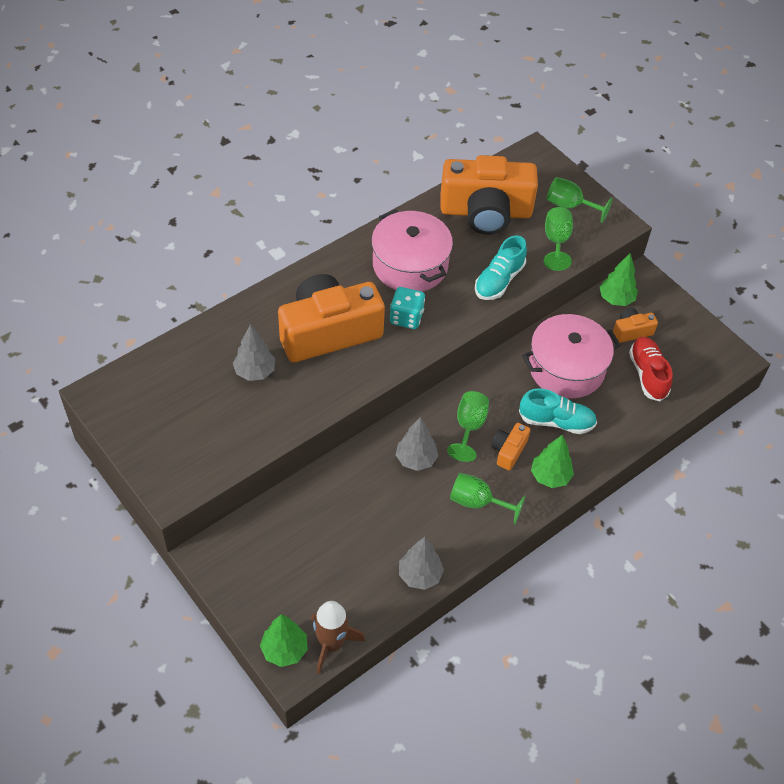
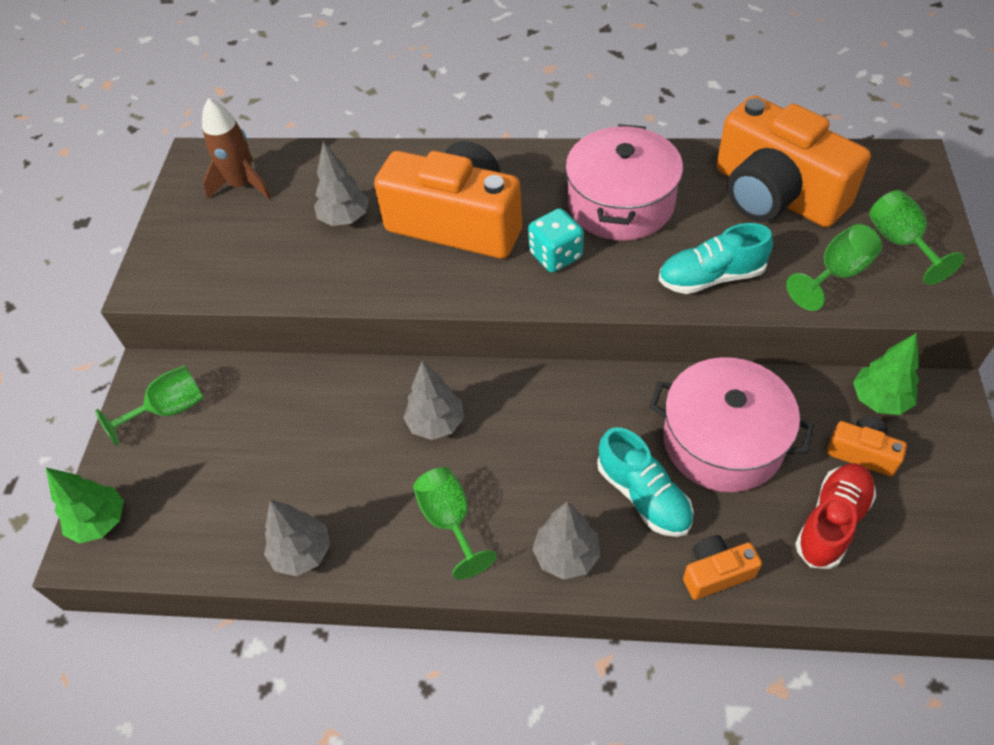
camera: 50 degrees right, 0 degrees up
(331, 644) = (144, 553): brown rocket -> brown rocket (243, 185)
(469, 427) = (531, 429): green goblet -> green goblet (169, 409)
(508, 451) = (548, 488): orange camera -> orange camera (716, 573)
(550, 476) = (566, 555): green tree -> grey tree

